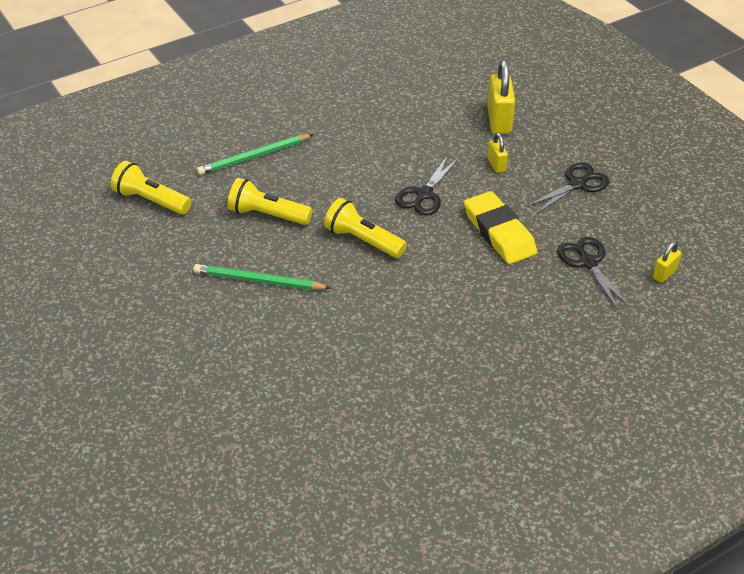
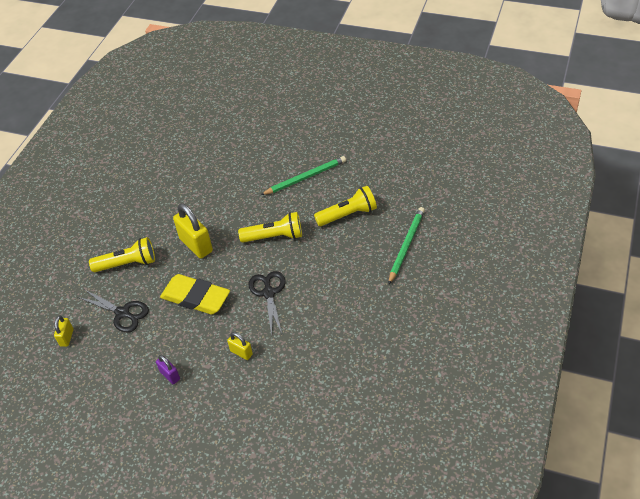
camera: 145 degrees right, 5 degrees up
(151, 200) = (424, 179): yellow flashlight -> yellow flashlight (127, 264)
(499, 121) = (274, 399): yellow padlock -> yellow padlock (196, 245)
(577, 184) = (170, 375): black scissors -> purple padlock

